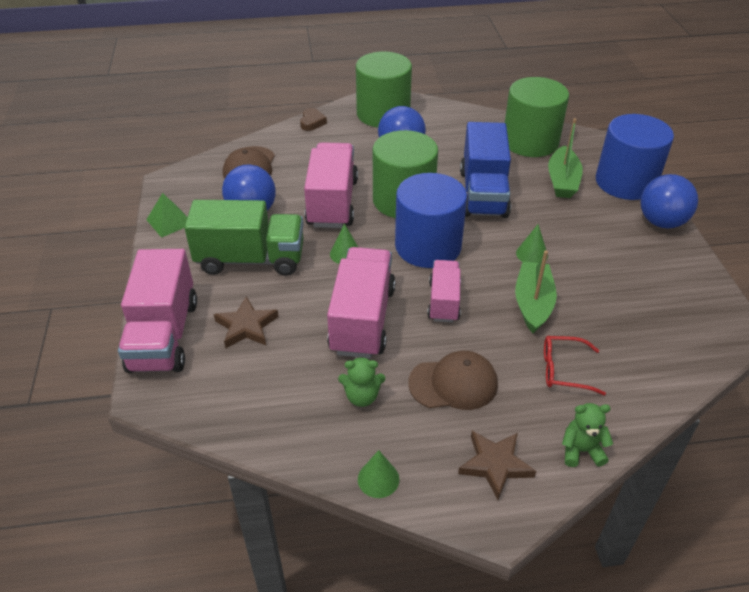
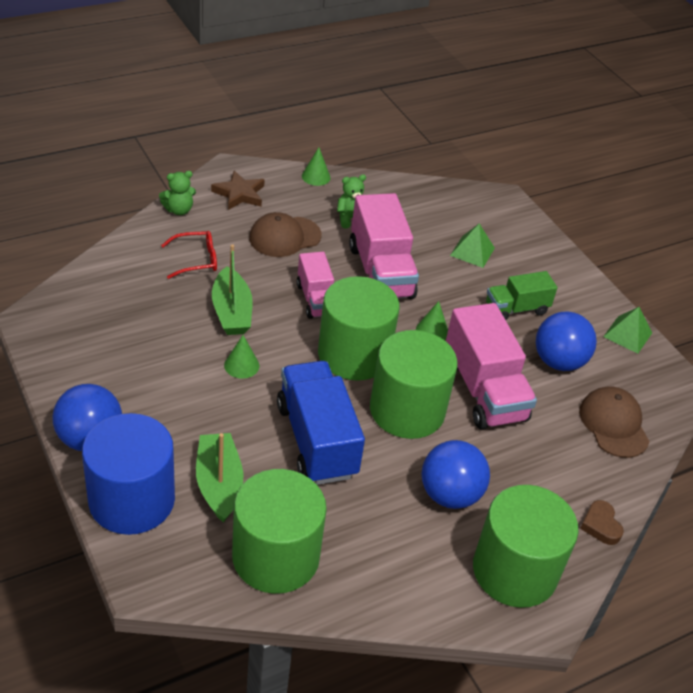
camera: 155 degrees right, 0 degrees up
(164, 335) = (530, 235): pink truck -> none
(246, 326) = (472, 251): brown star -> green pyramid
(251, 259) = (516, 309): green truck -> green truck, size x0.59
(428, 246) = (354, 354): blue cylinder -> green cylinder

